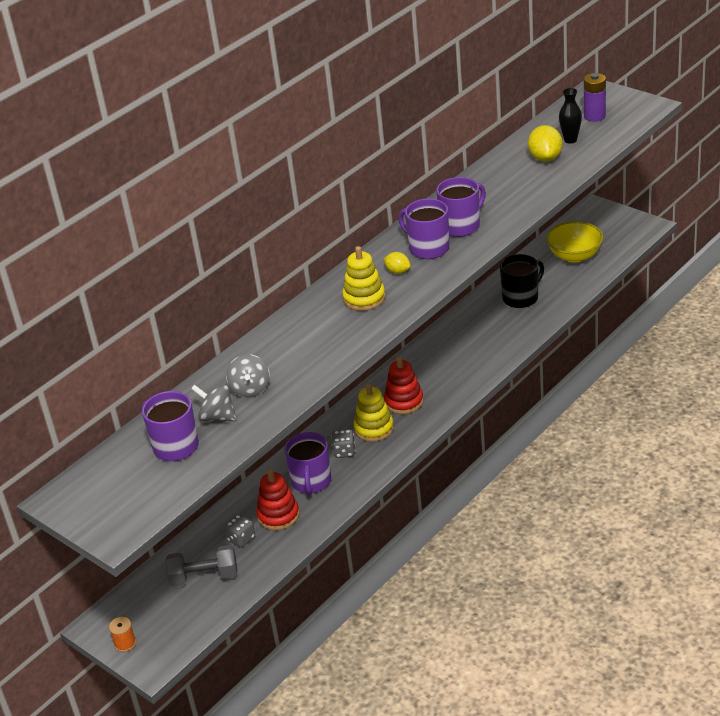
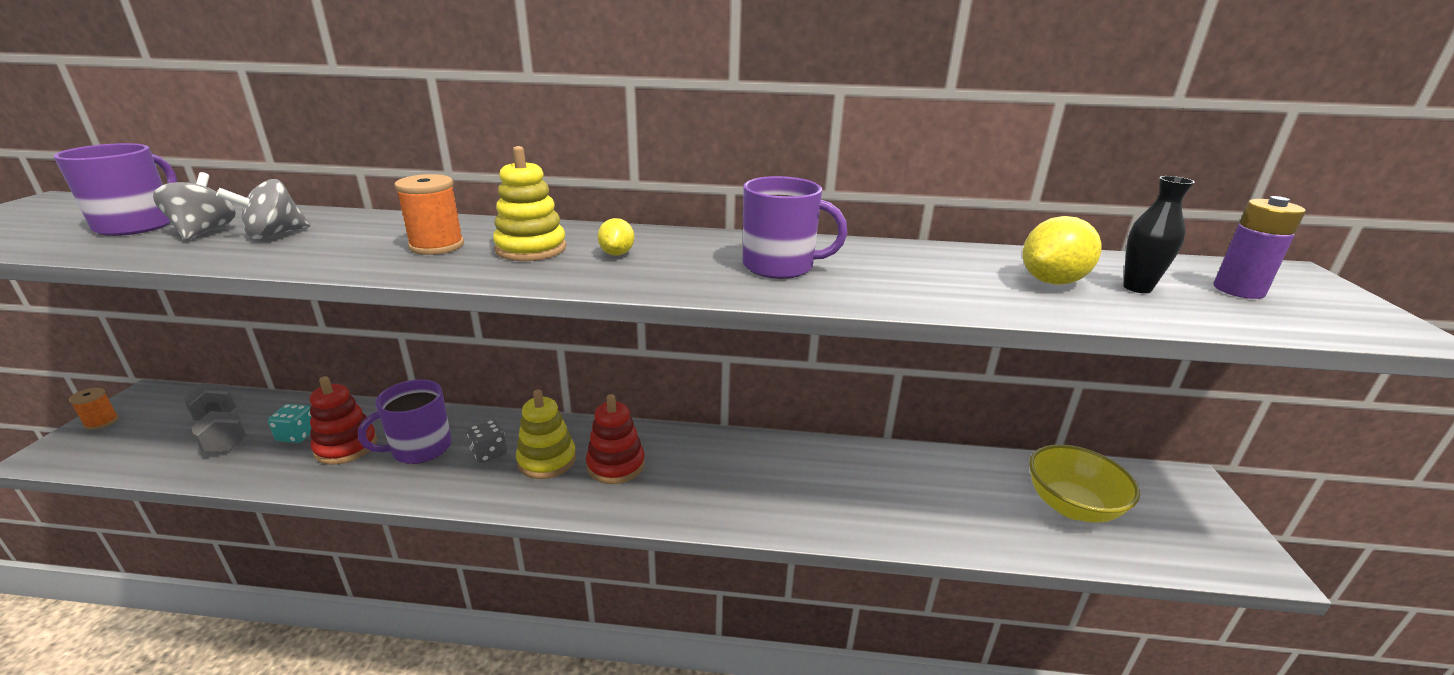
camera: 50 degrees right, 10 degrees down
(241, 539) = (297, 435): grey dice -> turquoise dice
(329, 330) = (437, 246): none -> orange spool
(428, 248) = (696, 259): purple mug -> none
(521, 297) = (920, 488): black mug -> none

